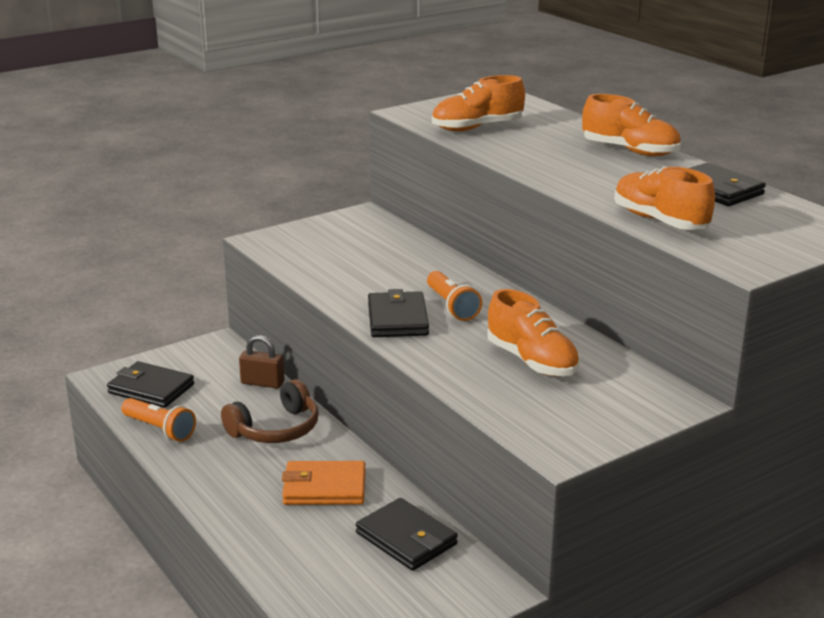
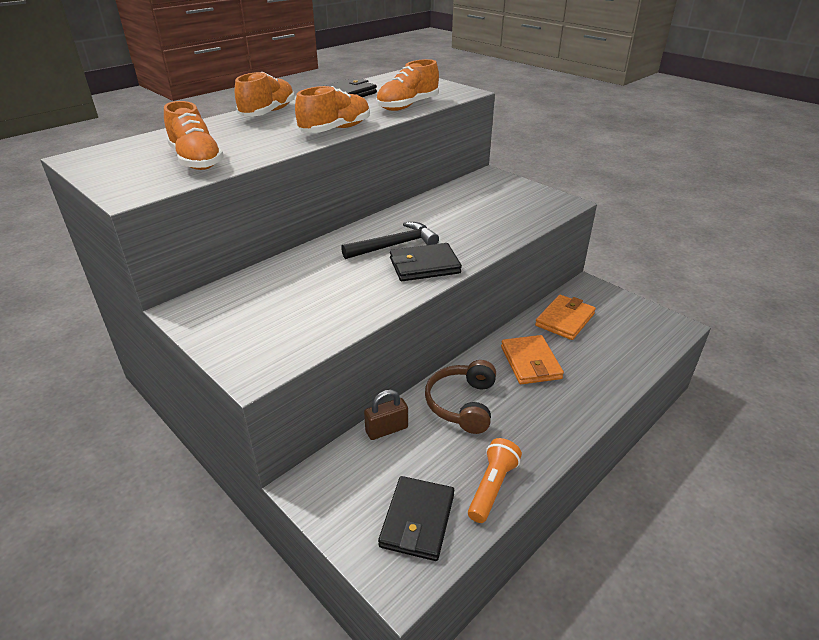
camera: 100 degrees left, 10 degrees up
(262, 383) = (386, 429): brown padlock -> brown padlock turned 60 degrees clockwise
(276, 429) = (462, 404): brown headphones -> brown headphones turned 120 degrees counterclockwise
(406, 538) = (565, 320): black wallet -> orange wallet
(452, 306) = (394, 245): orange flashlight -> black hammer
(532, 361) = (467, 213): orange shoe -> orange shoe (335, 130)

